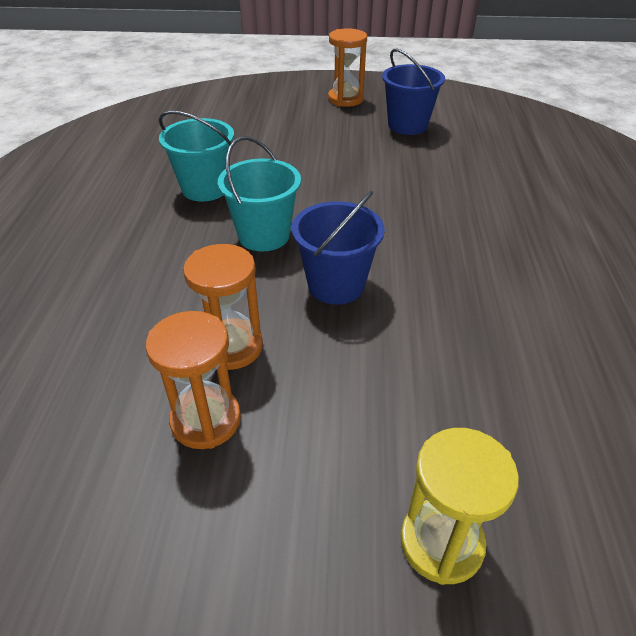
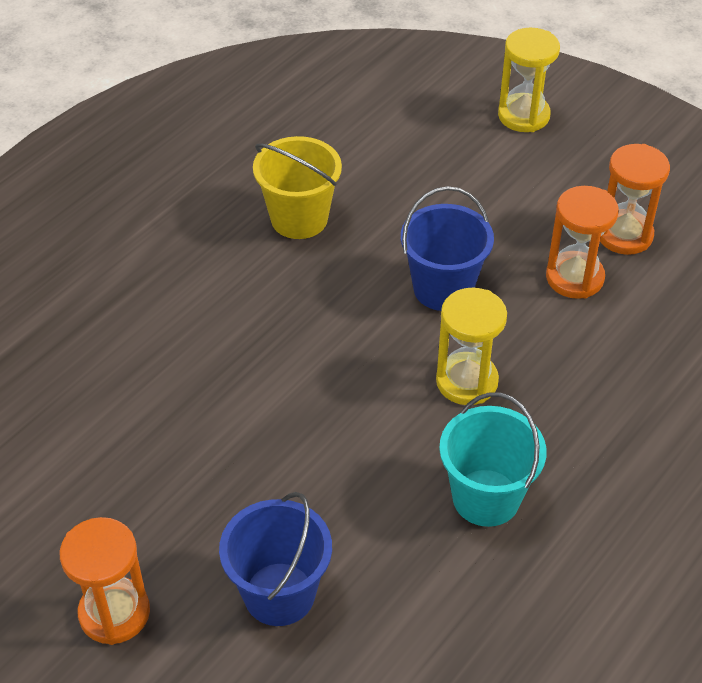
camera: 145 degrees left, 5 degrees up
(264, 235) = (466, 381): turquoise bucket -> yellow hourglass
(407, 125) = (108, 483): blue bucket -> blue bucket (279, 594)
(503, 283) = (299, 219): none -> yellow bucket

